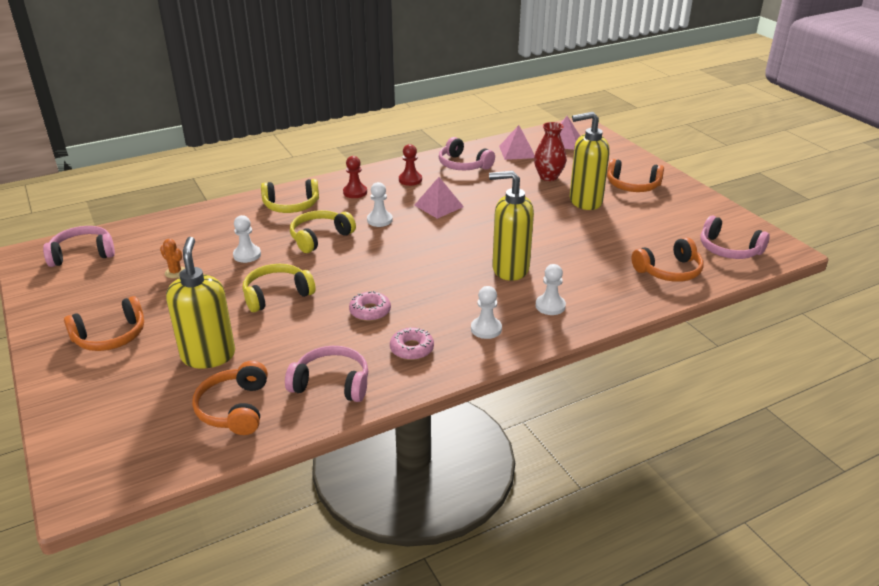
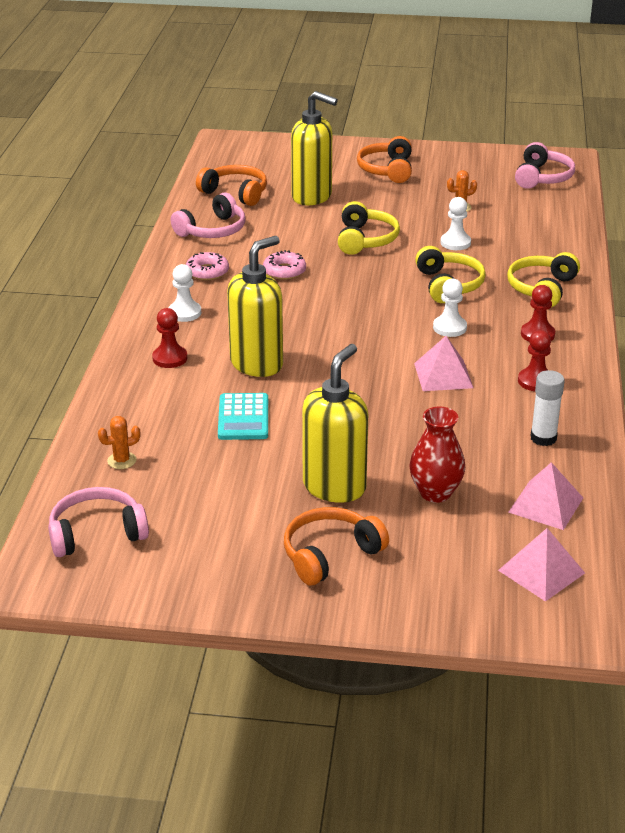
camera: 125 degrees right, 0 degrees up
(463, 165) = (543, 438): pink headphones -> white glue stick
(550, 306) = (170, 358): white pawn -> red pawn
(570, 250) = (243, 418): none -> turquoise calculator
(669, 271) = (122, 460): orange headphones -> orange cactus

